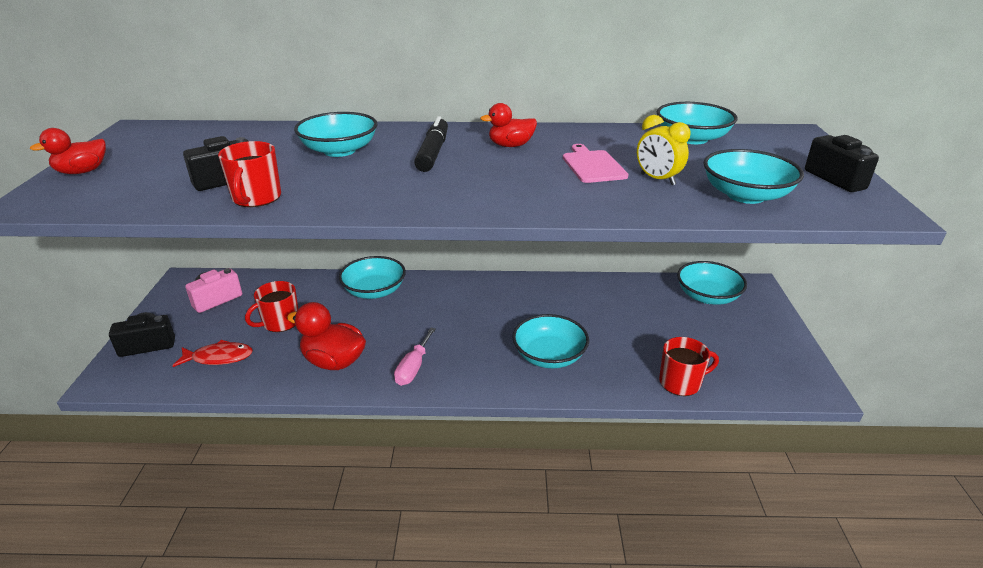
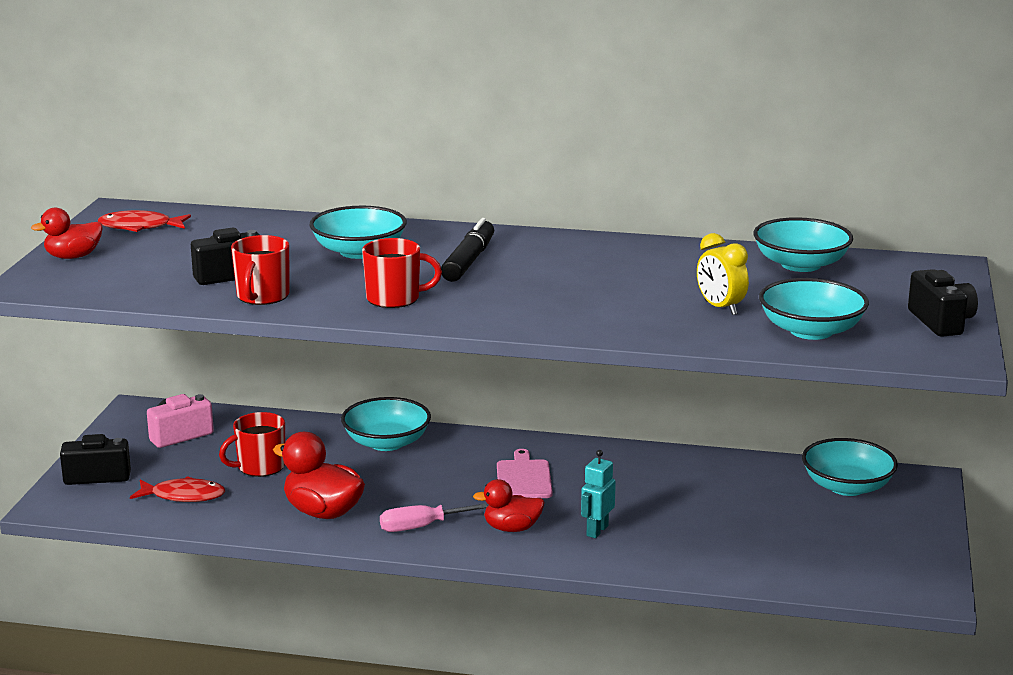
camera: 10 degrees right, 10 degrees down
(150, 141) = (140, 227): none -> red fish
(413, 368) = (420, 527): pink screwdriver -> pink screwdriver turned 45 degrees clockwise
(510, 145) = (566, 259): red duck -> red duck (512, 528)
(549, 356) = (597, 531): turquoise bowl -> turquoise robot
(592, 165) = (653, 288): pink cutting board -> pink cutting board (523, 478)
(681, 382) = (755, 571): red mug -> red mug (394, 298)

